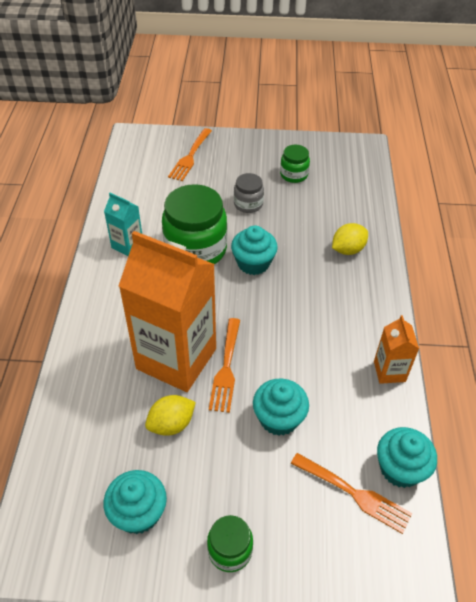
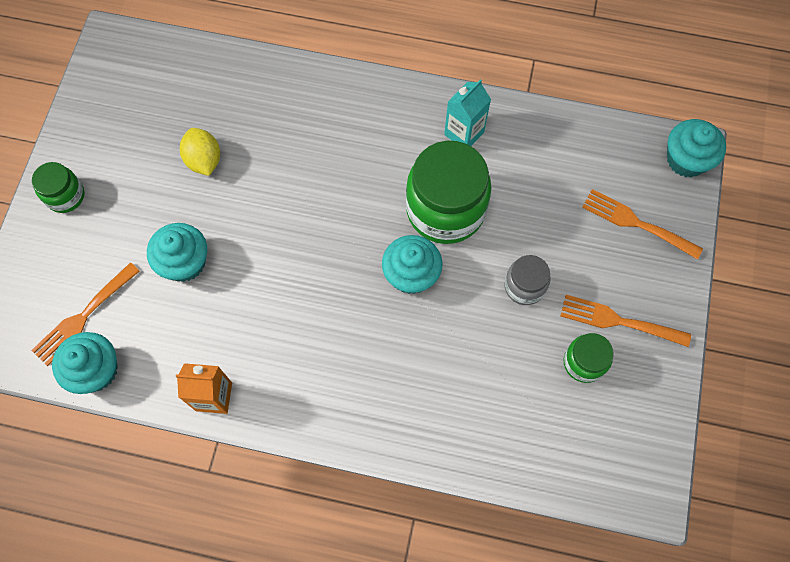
camera: 100 degrees right, 20 degrees up
(138, 513) = (122, 126): turquoise cupcake -> turquoise cupcake (686, 159)
(176, 358) = (282, 172): orange carton -> none
(226, 368) = (259, 220): orange fork -> orange fork (618, 321)
(348, 249) = (417, 401): yellow lemon -> none

